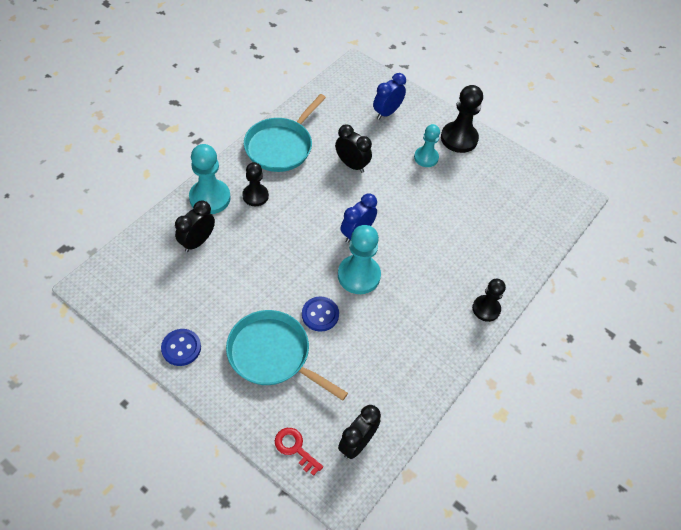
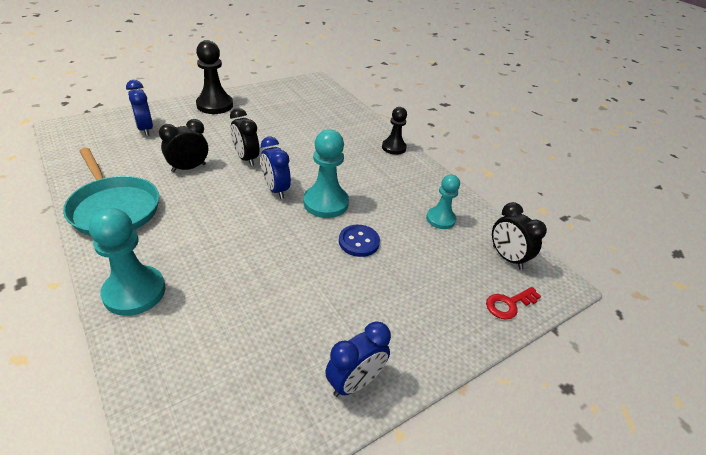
camera: 70 degrees left, 15 degrees down
(181, 348) = (355, 382): blue button -> blue clock
(197, 242) = (196, 323): black clock -> black clock (246, 158)
(255, 196) = (168, 248): black pawn -> none
(272, 354) = (394, 292): turquoise pan -> none
(426, 158) = (220, 126): turquoise pawn -> turquoise pawn (440, 219)

